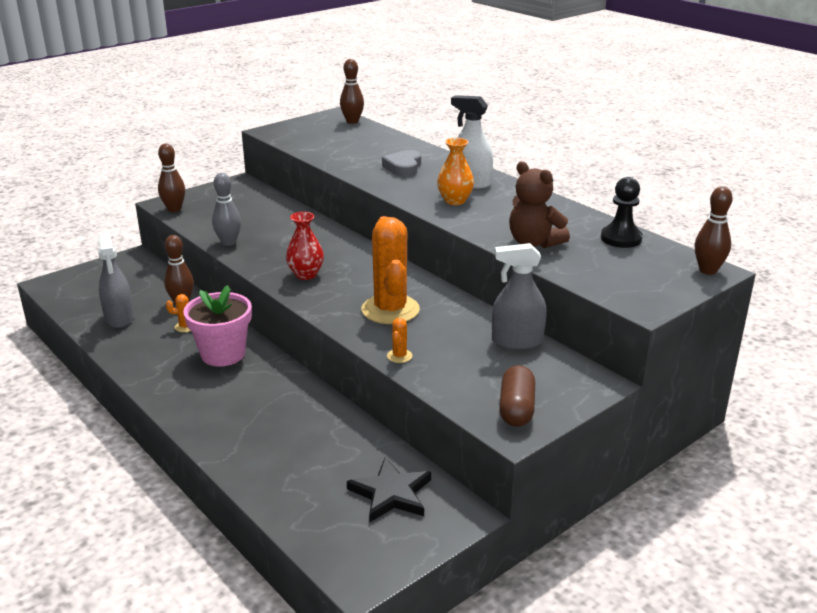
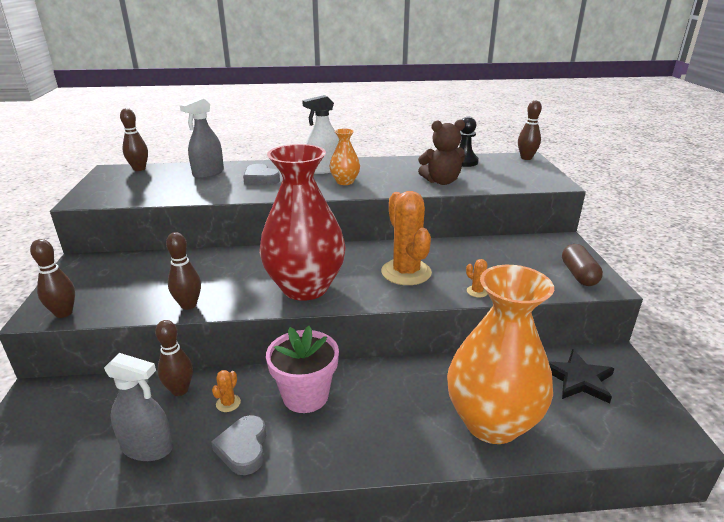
camera: 55 degrees left, 0 degrees up
(146, 352) = (243, 448): none -> grey heart
(228, 242) = (188, 305): grey bowling pin -> brown bowling pin
(273, 455) = (492, 422): none -> orange vase
(306, 274) = (305, 287): red vase -> red vase, size x2.25
(390, 310) = (406, 272): orange cactus -> orange cactus turned 45 degrees clockwise
(516, 409) = (578, 275): brown capsule -> brown capsule turned 45 degrees clockwise
(517, 341) = (495, 246): grey spray bottle -> grey spray bottle (208, 173)

